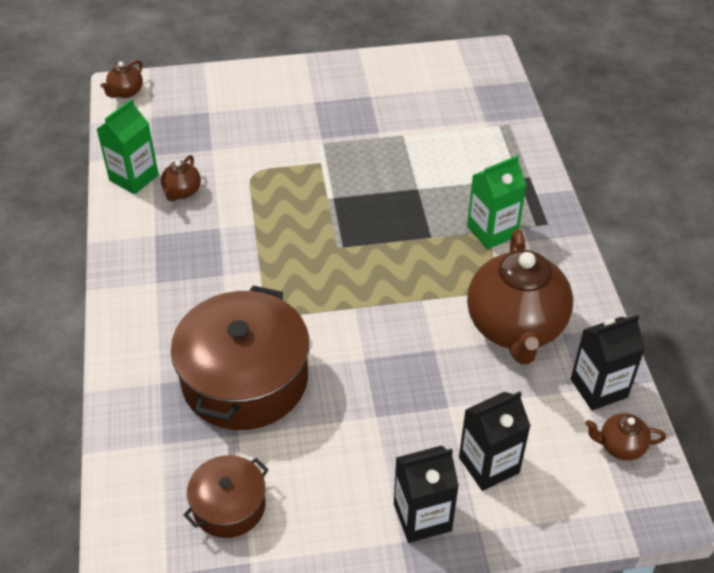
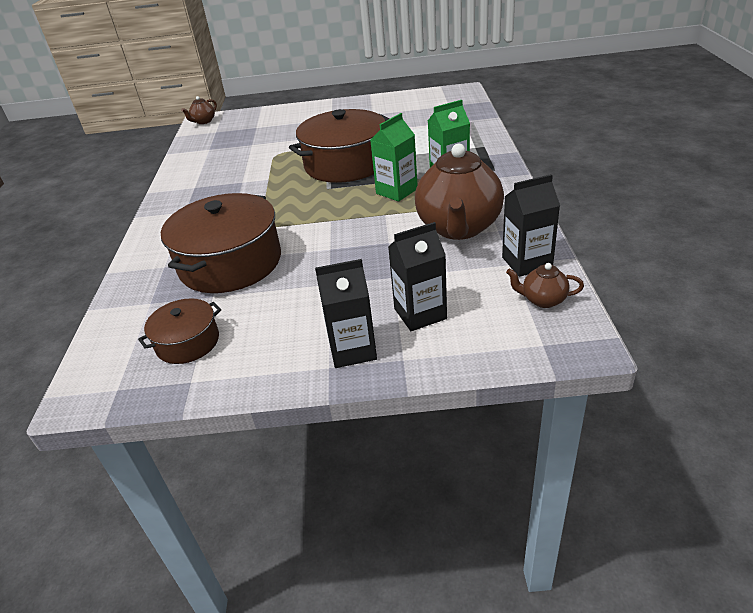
camera: 10 degrees right, 10 degrees down
(134, 177) = (191, 160): green carton -> green carton (396, 191)
(182, 192) = (222, 165): brown teapot -> none
(353, 200) = (345, 164): none -> brown pot

